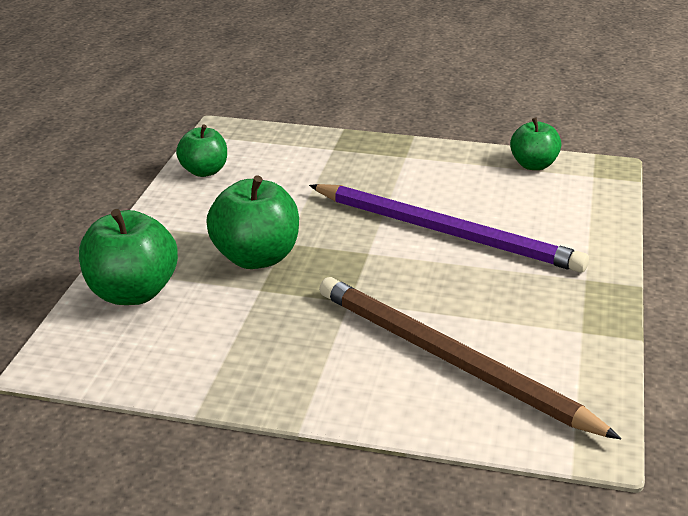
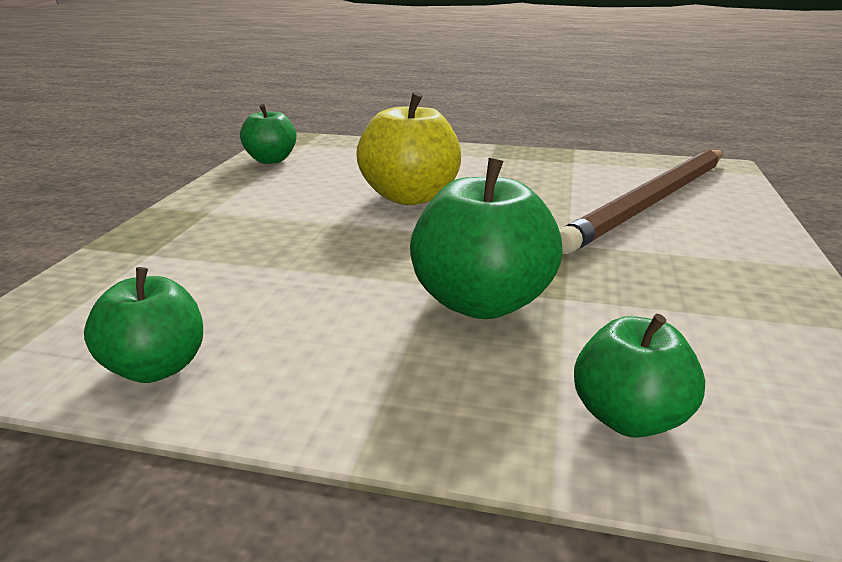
camera: 90 degrees left, 5 degrees down
(132, 293) = (629, 418): green apple -> green apple, size x0.63
(446, 232) = (410, 197): purple pencil -> yellow apple

